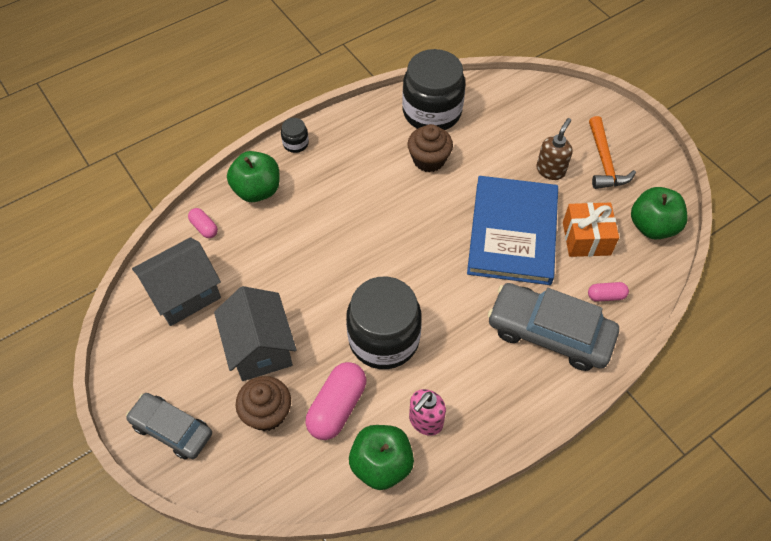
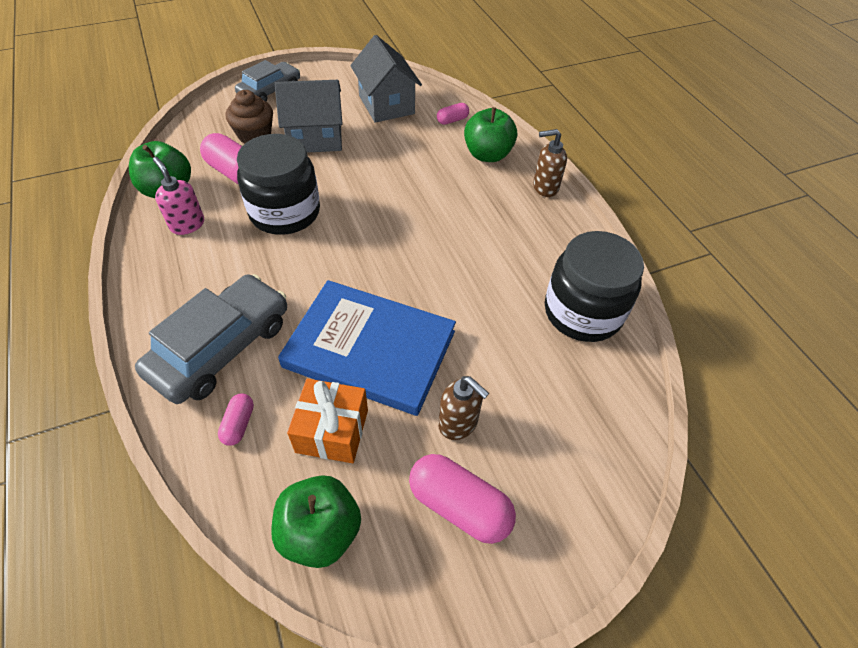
camera: 100 degrees right, 5 degrees down
(295, 143) = (545, 187): black jar -> brown soap dispenser
(429, 160) = (502, 292): brown cupcake -> none
(604, 162) = (459, 505): orange hammer -> pink capsule

